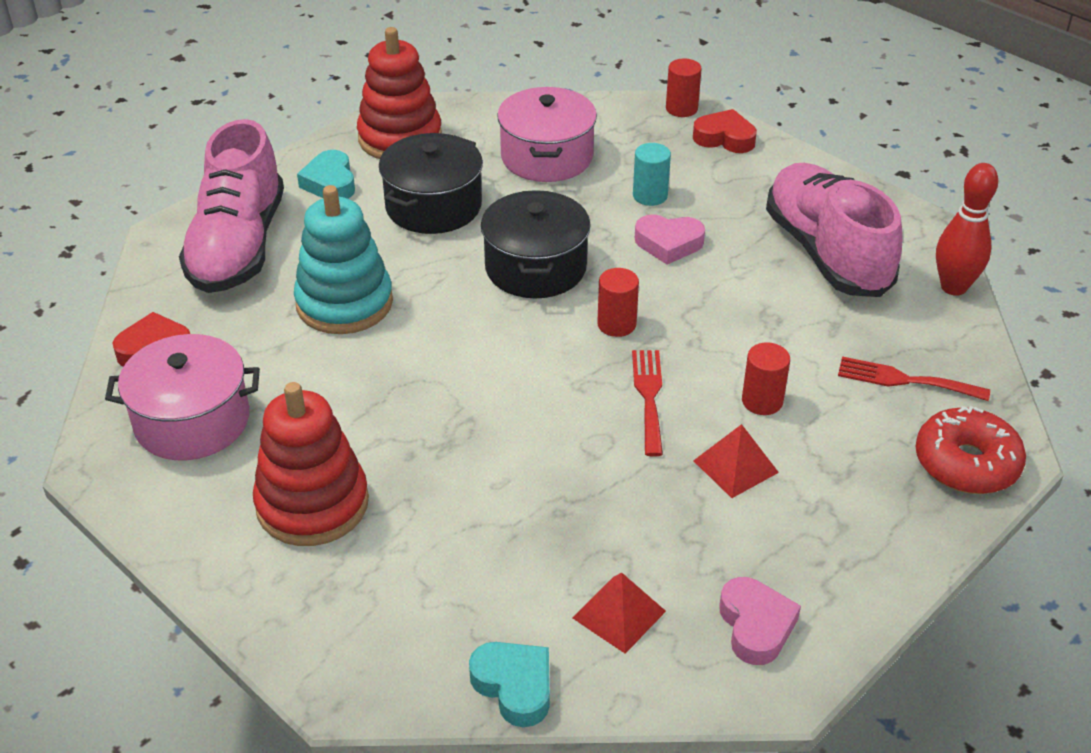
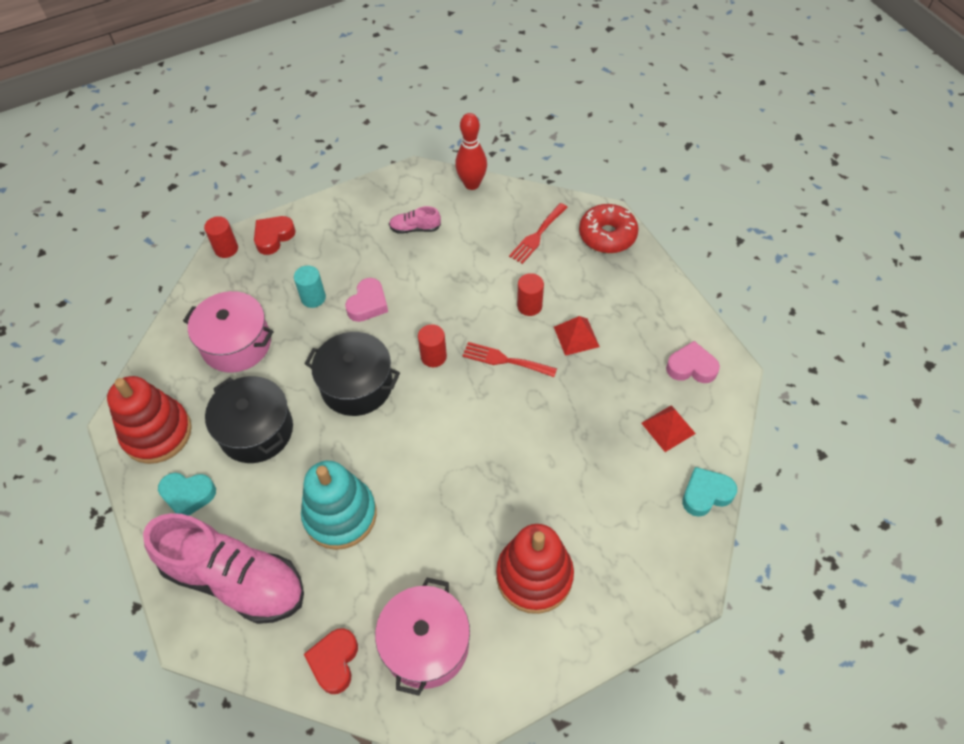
camera: 70 degrees left, 15 degrees up
(826, 252) = (415, 228): pink shoe -> pink shoe, size x0.41

